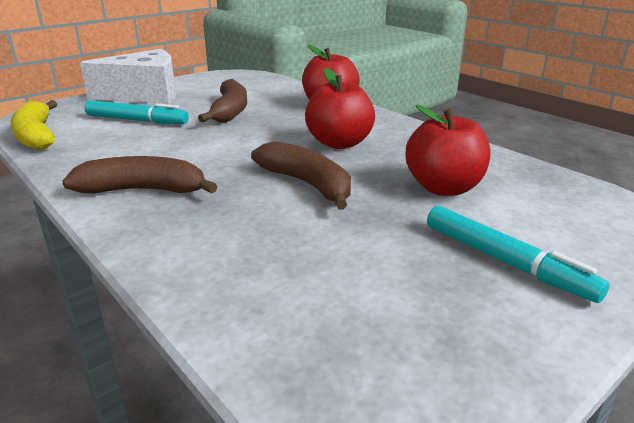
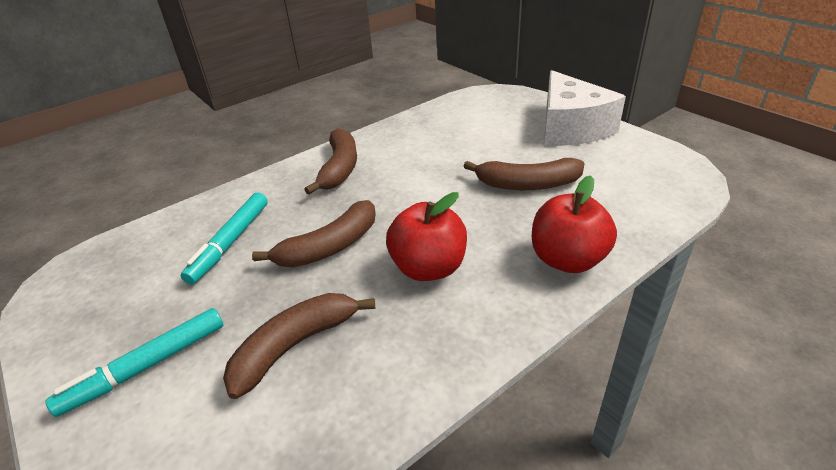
camera: 95 degrees right, 10 degrees up
(36, 136) = (449, 106): yellow banana -> none
(137, 120) = (489, 138): turquoise marker -> turquoise marker (230, 243)
(443, 188) = (294, 346): red apple -> brown banana

